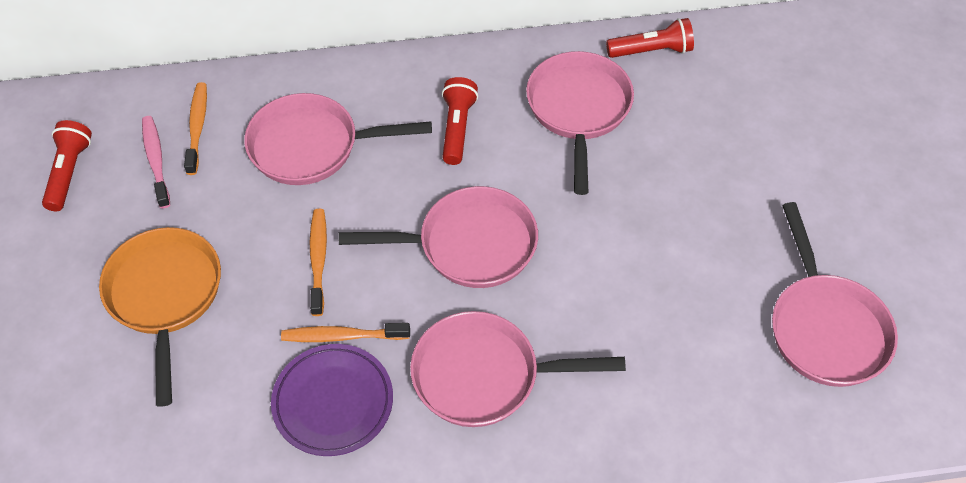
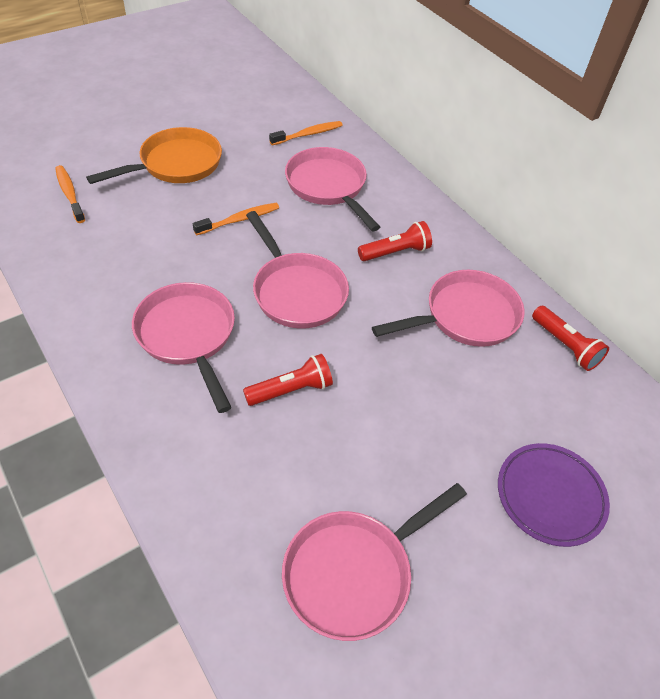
camera: 60 degrees right, 5 degrees down
(69, 172) = (242, 99): red flashlight -> red flashlight (291, 390)
(156, 160) = (272, 127): pink toothbrush -> none
(333, 402) = (132, 263): purple plate -> purple plate (550, 496)
(342, 336) = (185, 251): orange toothbrush -> orange toothbrush (70, 194)

